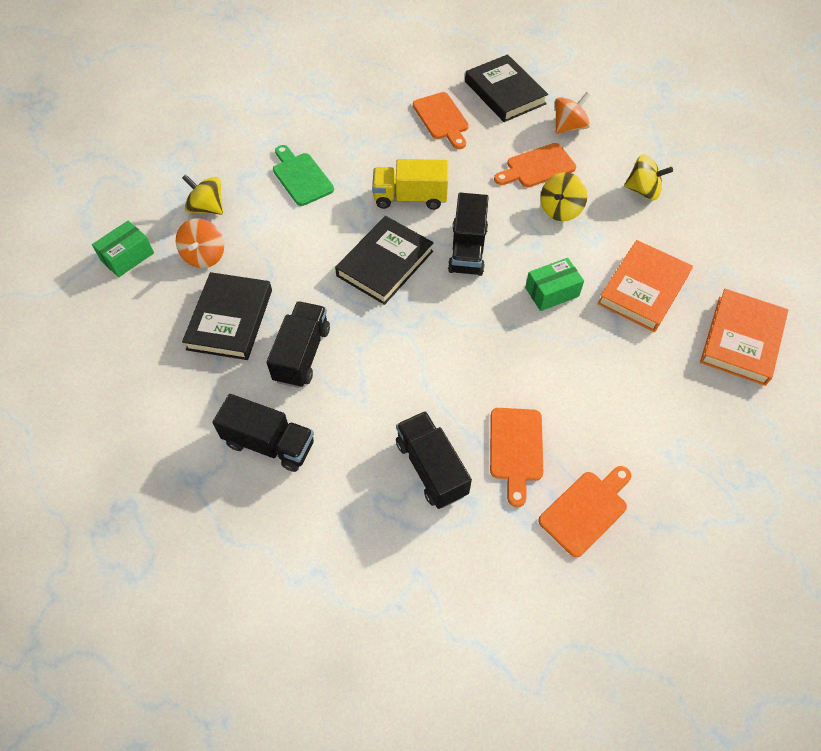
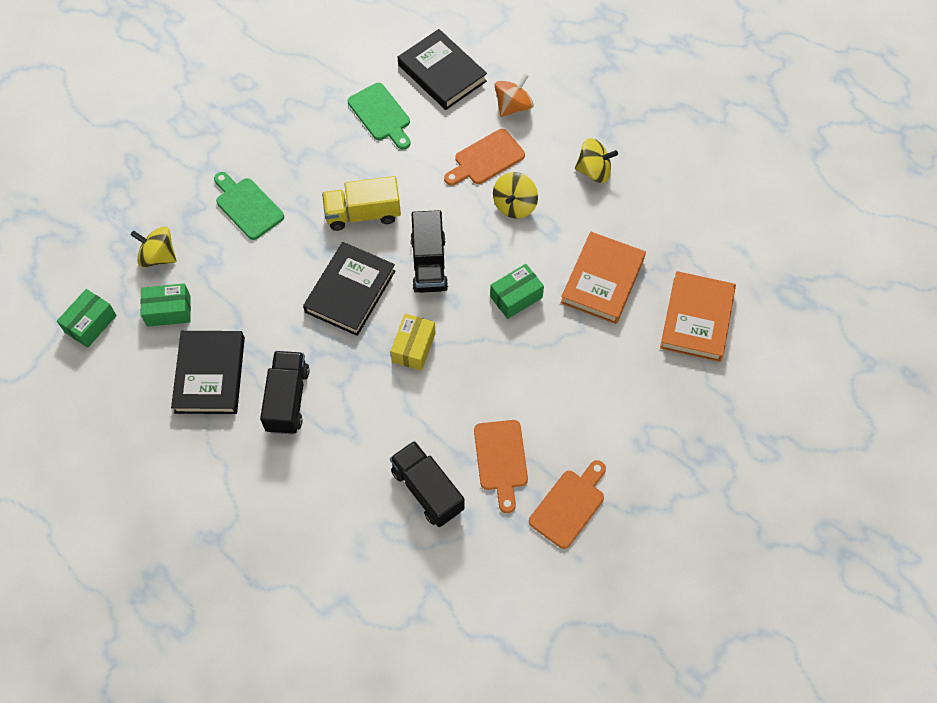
camera: 10 degrees left, 5 degrees up
(204, 256) = (168, 310): orange spinning top -> green box
(269, 443) = (275, 492): black truck -> none
(439, 324) = (413, 347): none -> yellow box
(442, 119) = (381, 115): orange cutting board -> green cutting board

